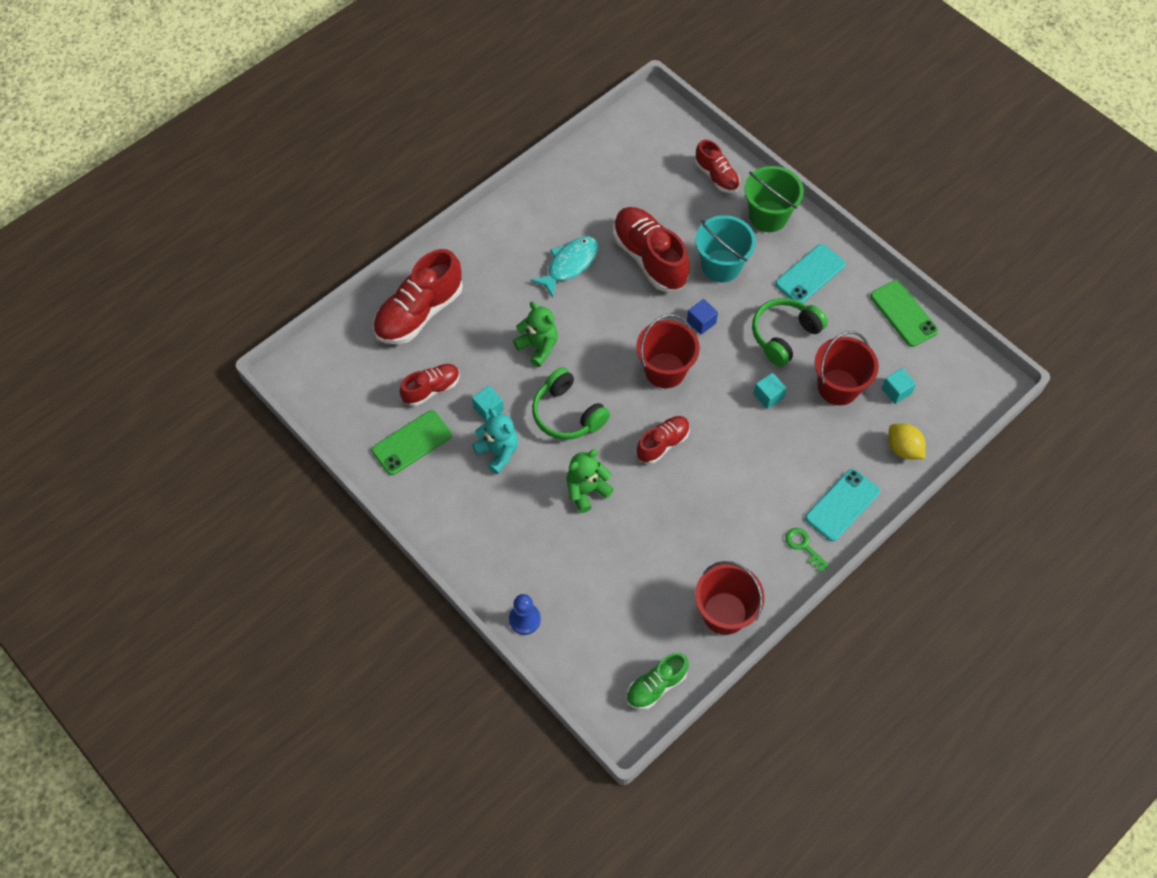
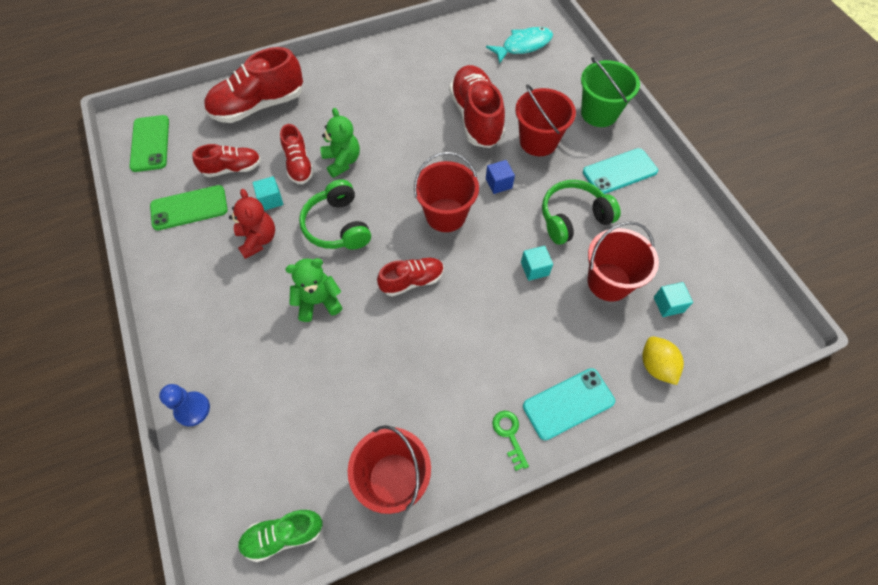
camera: 20 degrees right, 0 degrees up
(498, 452) = (258, 239): turquoise teddy bear -> red teddy bear
(570, 264) = (404, 104): turquoise fish -> turquoise fish (523, 46)
(716, 176) = (565, 70): red shoe -> red shoe (299, 165)
(721, 266) = (538, 141): turquoise bucket -> red bucket
(903, 313) = (701, 233): green phone -> green phone (150, 143)

